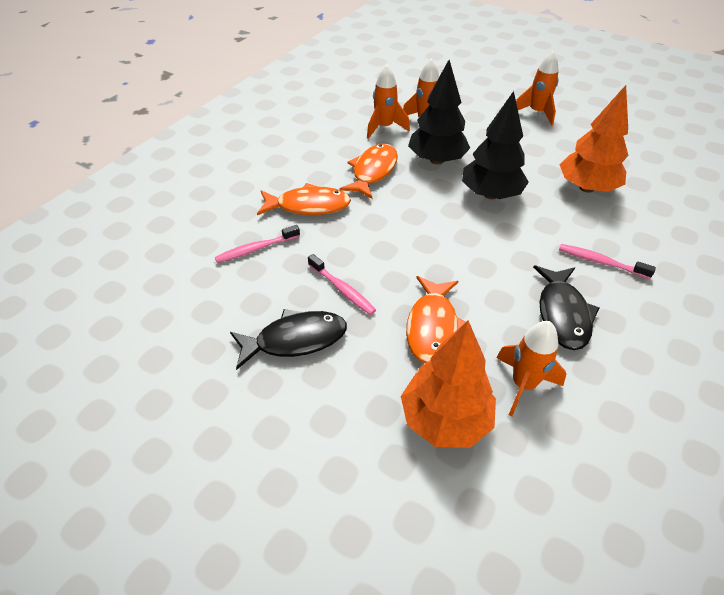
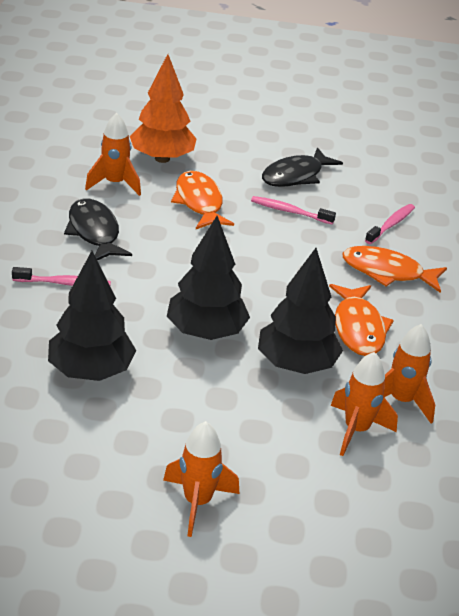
camera: 150 degrees right, 10 degrees down
(308, 206) = (387, 272): orange fish -> orange fish turned 45 degrees clockwise
(587, 188) = (91, 371): orange tree -> black tree

